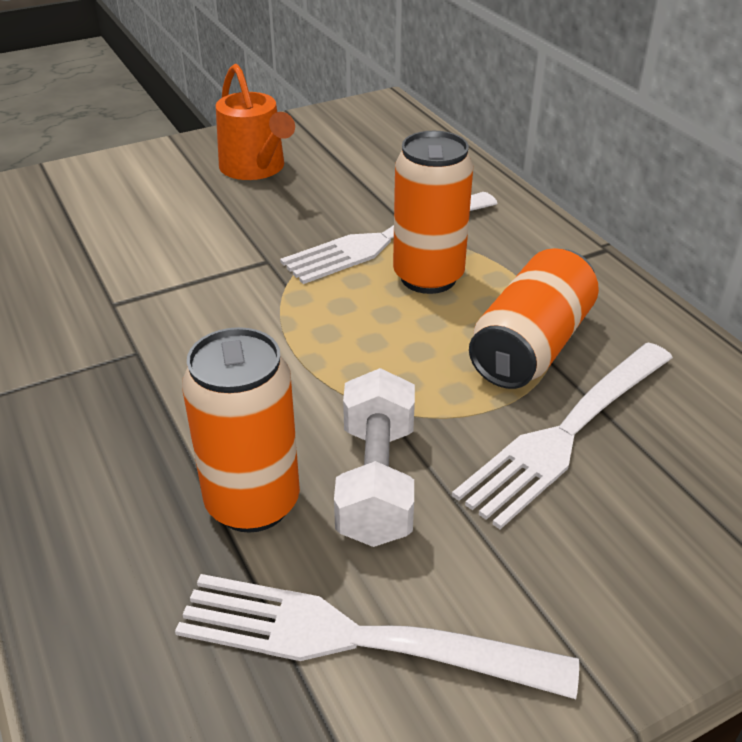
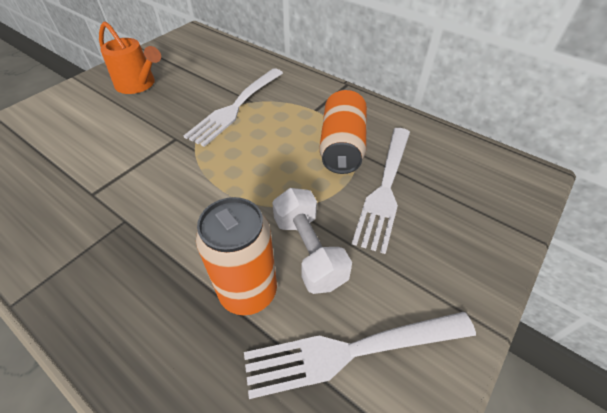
camera: 25 degrees left, 10 degrees up
(428, 277) = (270, 123): orange can -> none

